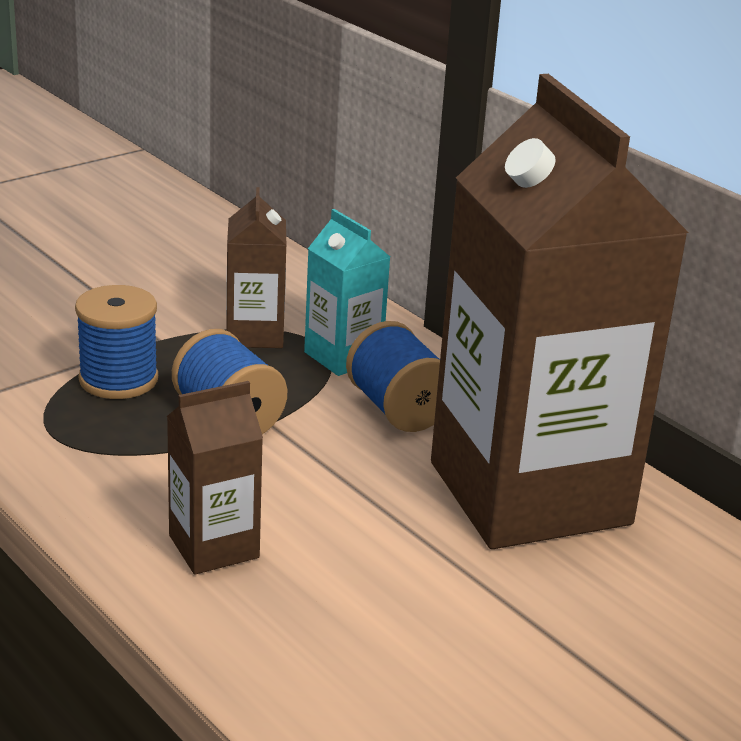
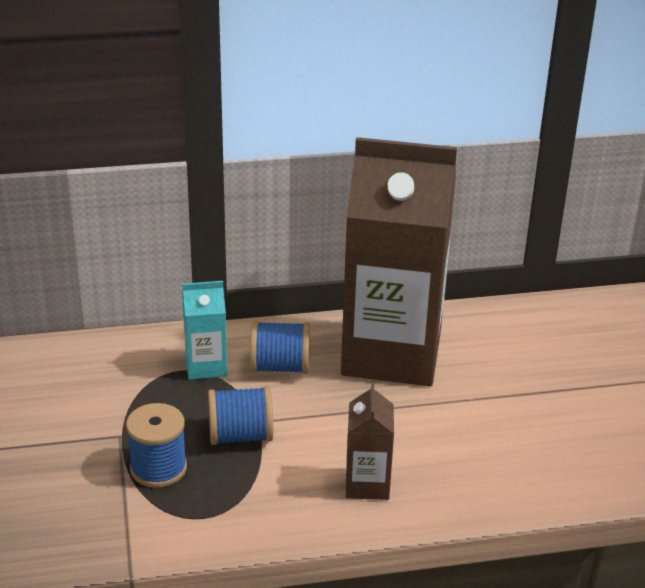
camera: 60 degrees left, 5 degrees up
(255, 334) = (149, 392): brown carton -> none

